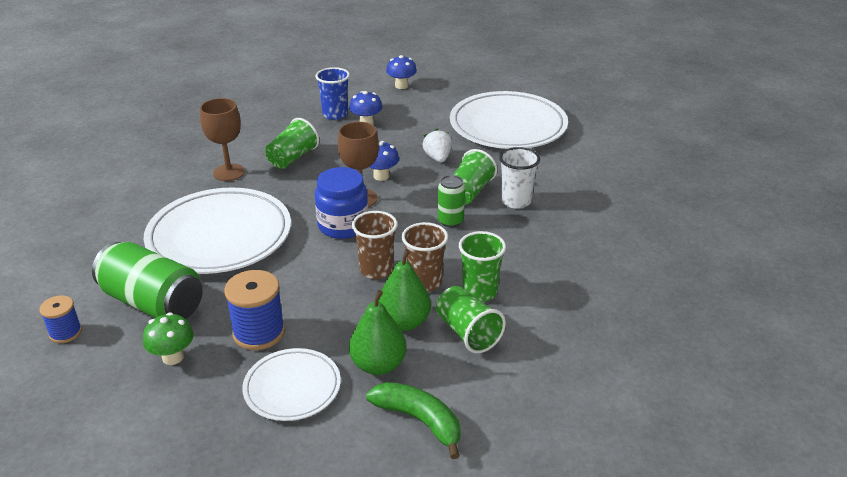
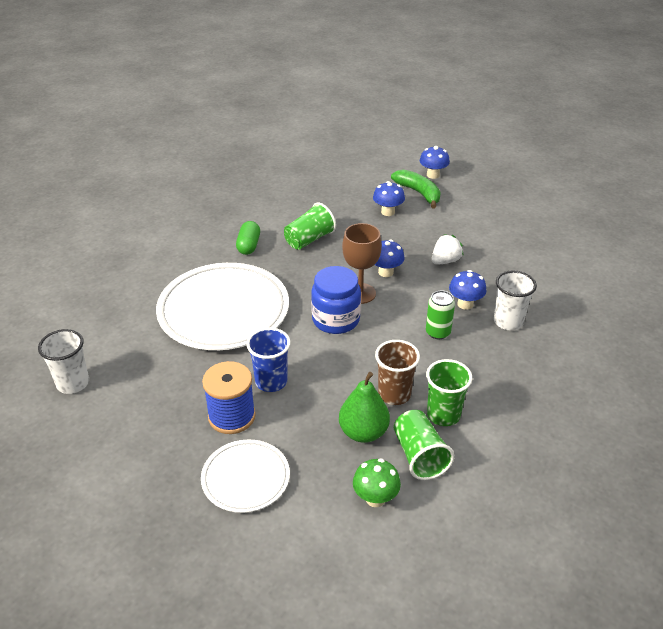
camera: 15 degrees right, 5 degrees up
(65, 333) = (73, 383): blue spool -> white cup
(153, 302) = (150, 368): green can -> none
(173, 357) = (153, 426): green mushroom -> green mushroom (375, 498)
(229, 172) = (249, 245): brown goblet -> green capsule
(335, 114) = (361, 198): blue cup -> blue cup (271, 381)
(376, 270) = (353, 372): brown cup -> none
(378, 365) = (327, 472): green pear -> none
(419, 420) = (348, 537): green banana -> green banana (418, 193)
(437, 158) = (445, 261): white strawberry -> white strawberry turned 45 degrees clockwise
(469, 192) = (465, 304): green cup -> blue mushroom
(508, 126) = (525, 236): white plate -> none

